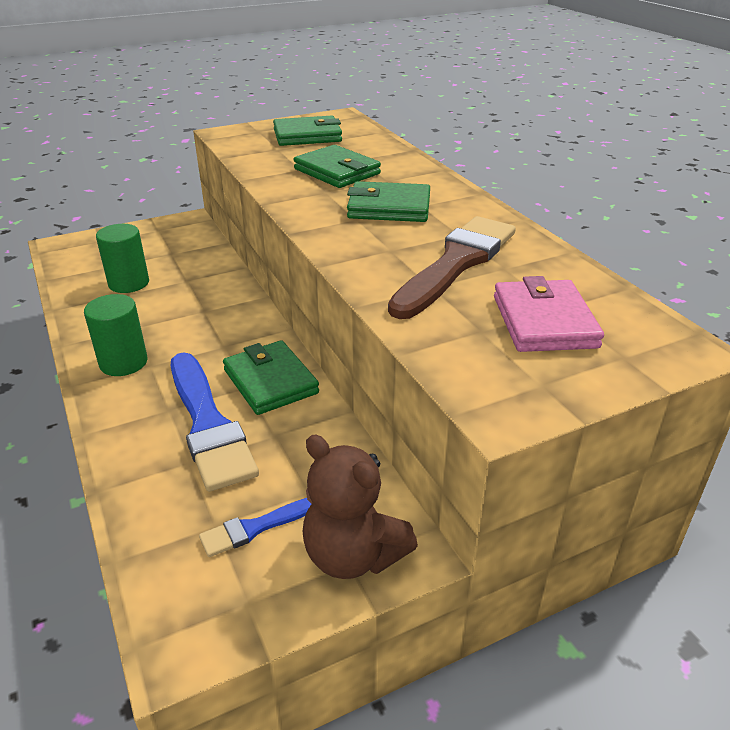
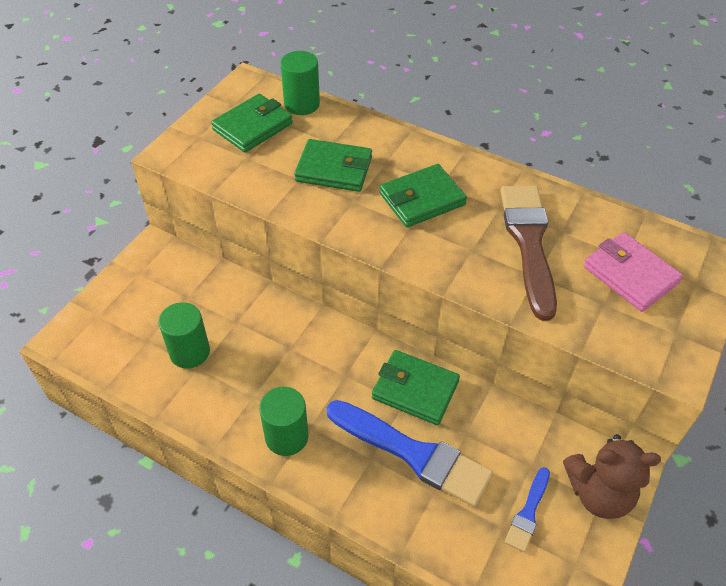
camera: 35 degrees left, 15 degrees up
(365, 135) = (302, 104): none -> green cylinder

